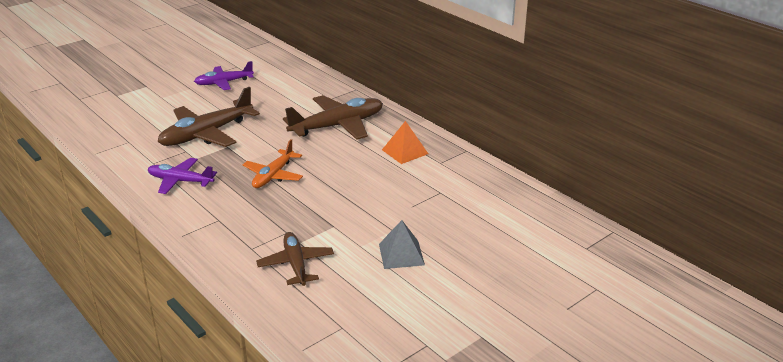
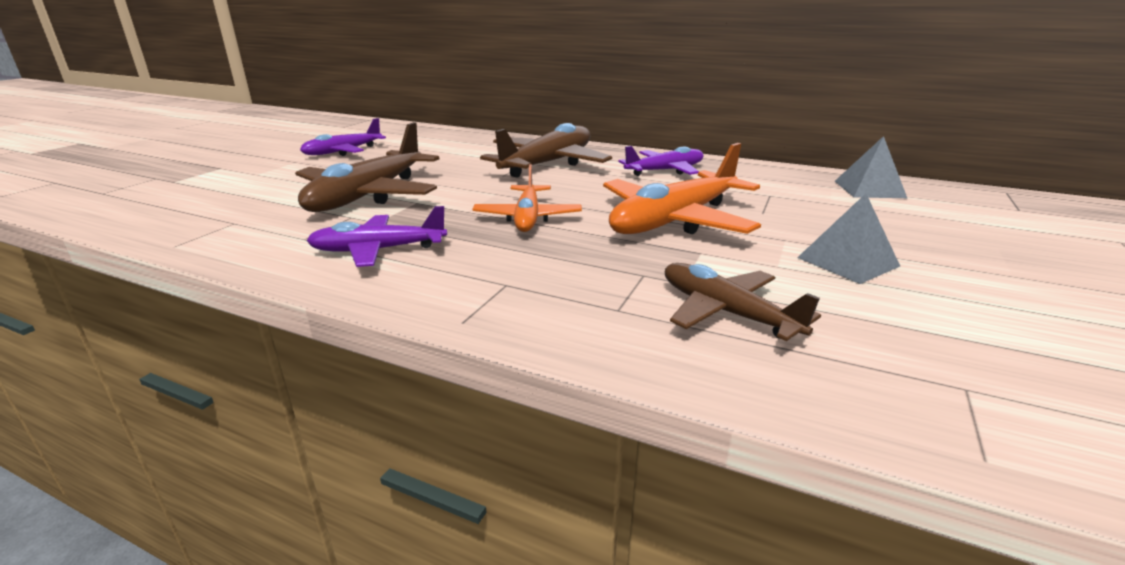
camera: 25 degrees left, 5 degrees down
(351, 199) = (675, 220): none -> orange plane
(405, 151) = (665, 171): orange pyramid -> purple plane
(516, 204) = (869, 189): none -> grey pyramid

